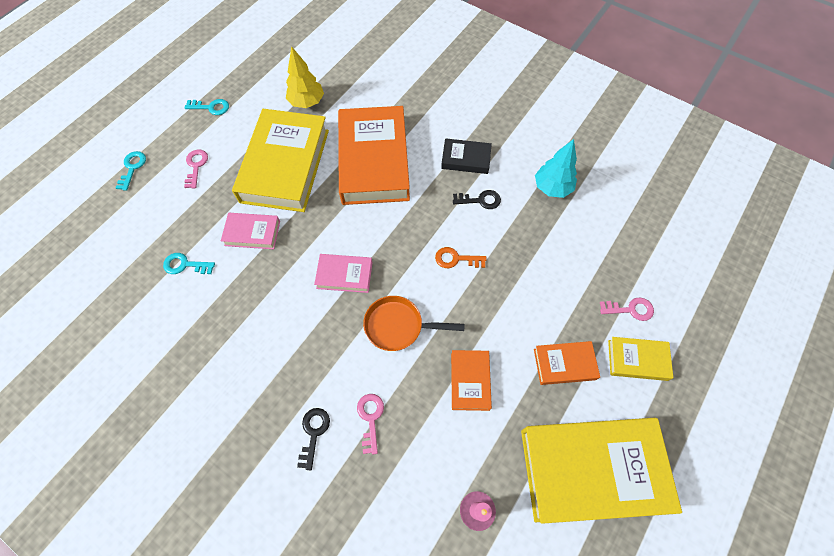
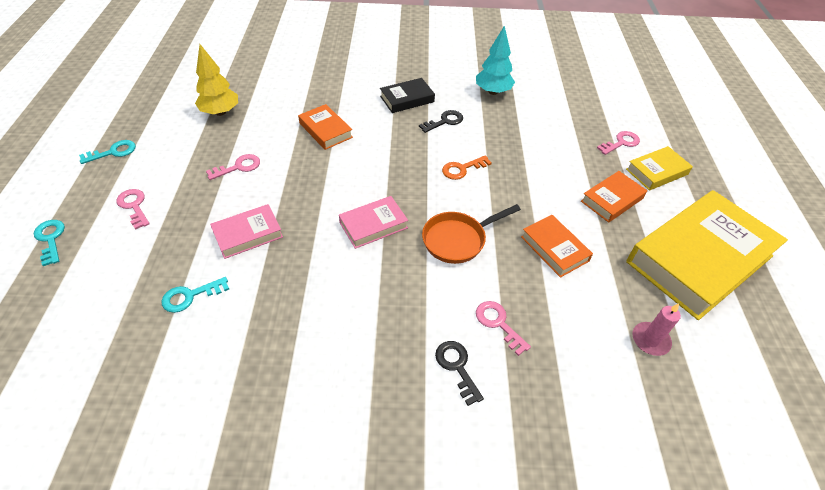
camera: 35 degrees left, 15 degrees down
(285, 165) = (238, 167): yellow book -> pink key
(374, 161) = (325, 130): orange book -> orange book, size x0.47

